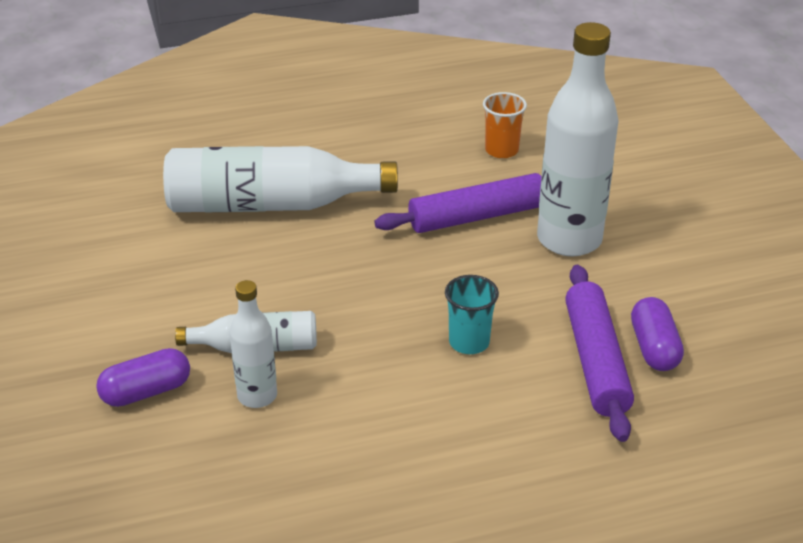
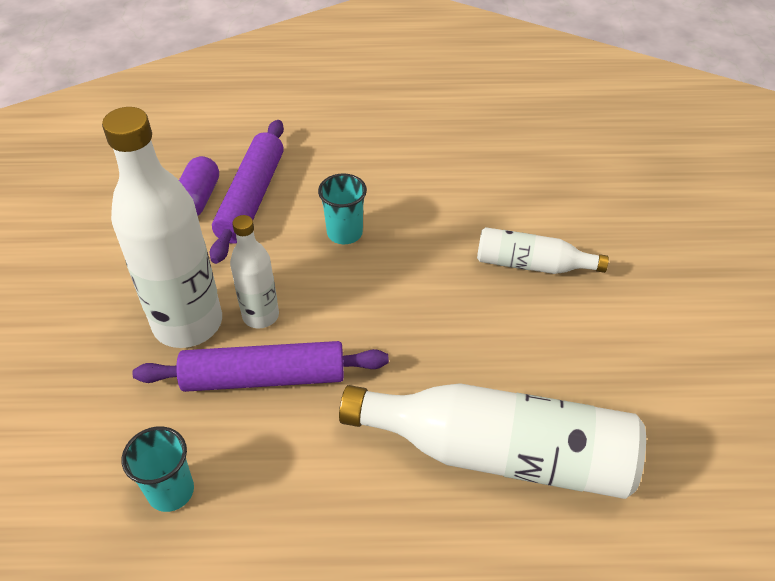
camera: 165 degrees left, 10 degrees up
(146, 392) = (628, 241): purple capsule -> none
(257, 396) = (534, 221): white bottle -> white bottle (260, 316)
(501, 150) = (171, 491): orange cup -> turquoise cup

